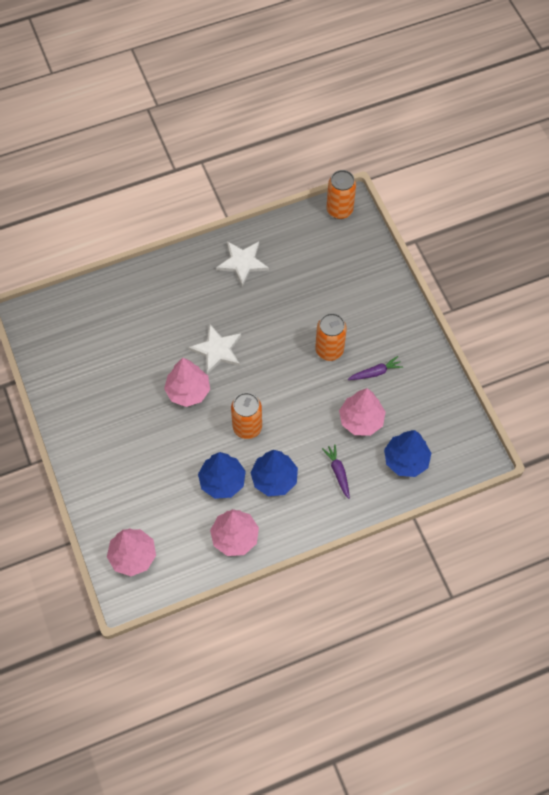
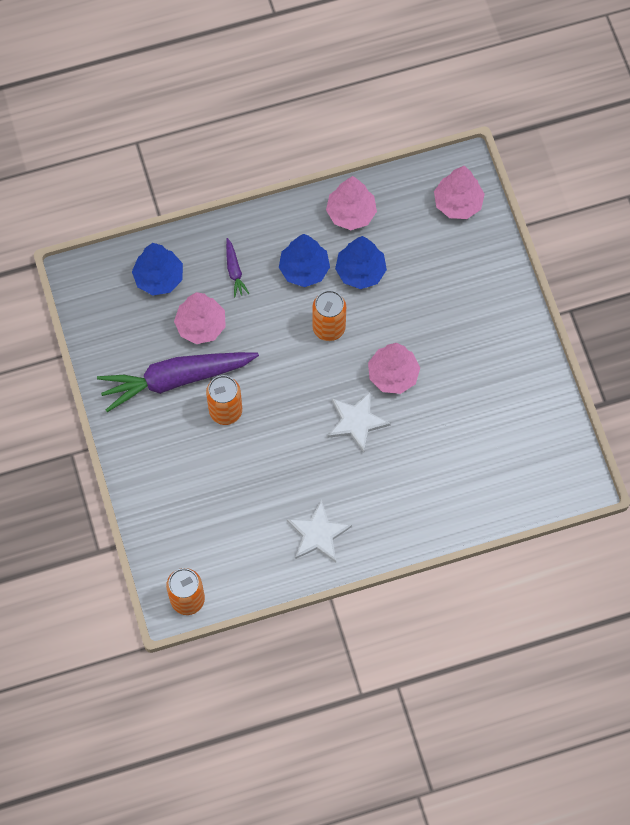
camera: 175 degrees left, 5 degrees up
(375, 372) = (176, 379): purple carrot -> purple carrot, size x2.45

